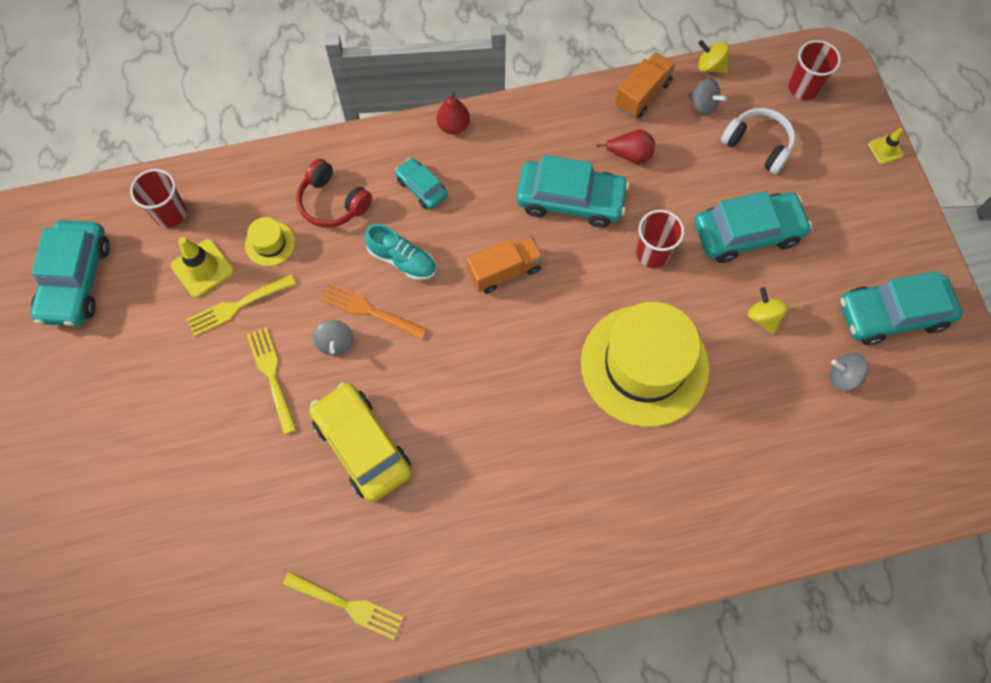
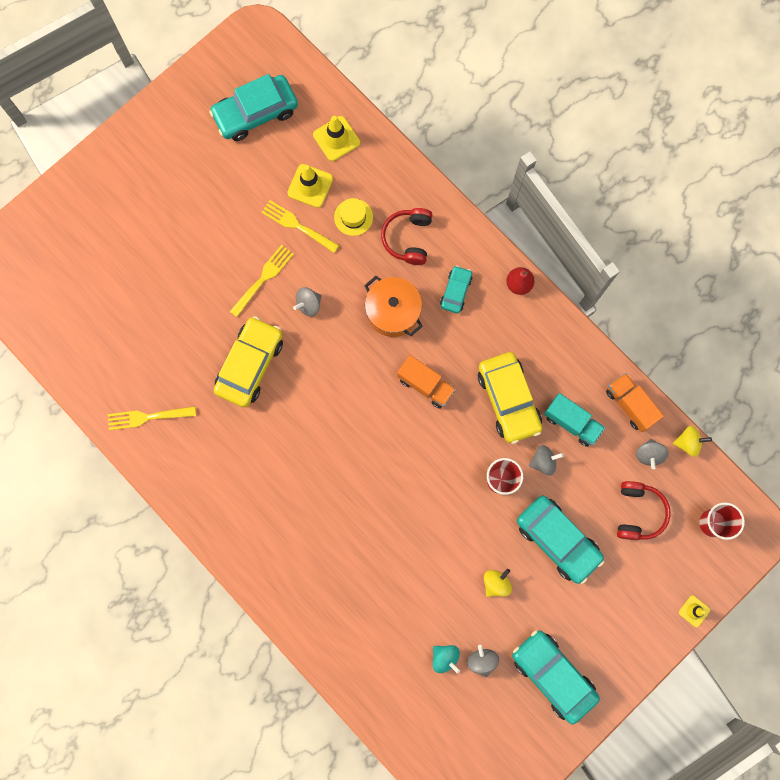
camera: 60 degrees right, 10 degrees up
(170, 213) = (336, 138): red cup -> yellow traffic cone
(348, 605) = (147, 417): yellow fork -> yellow fork turned 90 degrees clockwise
(369, 311) = (343, 312): orange fork -> none
(402, 260) = (393, 311): turquoise shoe -> orange pot
(570, 200) = (508, 400): turquoise car -> yellow car
(630, 155) = (571, 422): red pear -> turquoise truck
(642, 94) = (630, 404): orange truck -> orange truck turned 135 degrees counterclockwise
(644, 365) = (411, 518): yellow hat -> none
(656, 202) = (543, 461): none -> grey spinning top
(710, 66) = (688, 443): yellow spinning top -> yellow spinning top turned 90 degrees clockwise
(758, 145) = (638, 512): white headphones -> red headphones
(821, 414) = (445, 657): none -> turquoise spinning top

